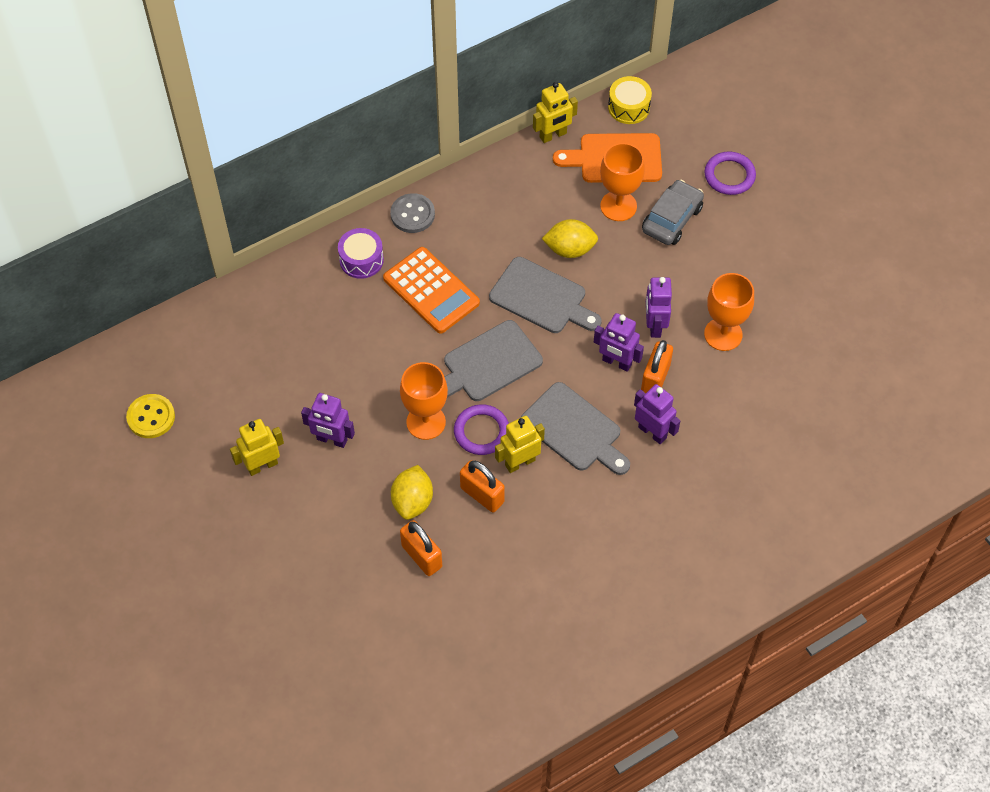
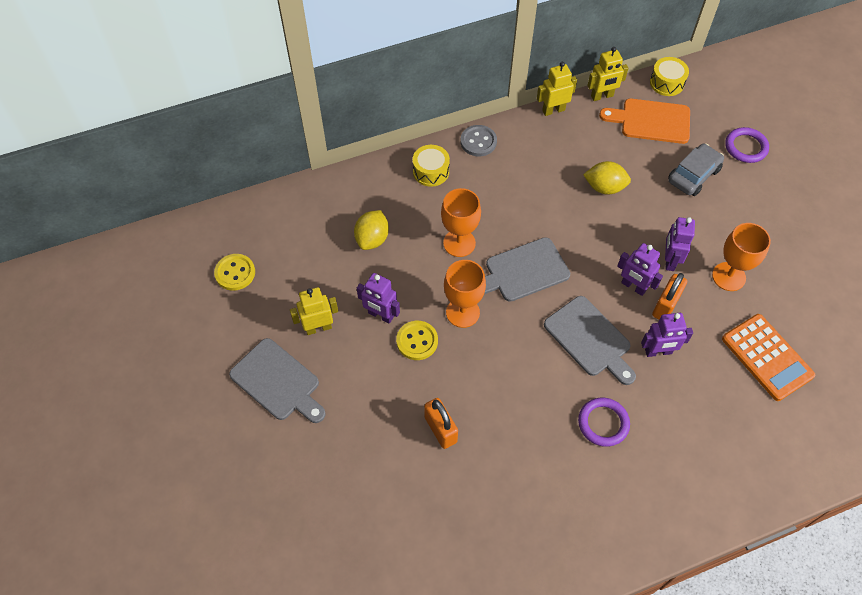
camera: 10 degrees right, 0 degrees up
(361, 260) = (431, 171): purple drum -> yellow drum
(379, 463) = (417, 341): none -> yellow button
(412, 501) = (440, 379): yellow lemon -> yellow lemon (372, 239)
(431, 291) = (484, 204): orange calculator -> orange calculator (767, 357)
(481, 431) = (509, 328): purple ring -> purple ring (603, 423)
(482, 495) = (501, 383): orange padlock -> none
(520, 462) = (538, 360): yellow robot -> yellow robot (553, 110)
(542, 298) = (576, 223): grey cutting board -> grey cutting board (278, 382)
(618, 206) = (649, 158): orange goblet -> orange goblet (459, 243)
(652, 432) = (658, 352): purple robot -> purple robot turned 120 degrees clockwise

